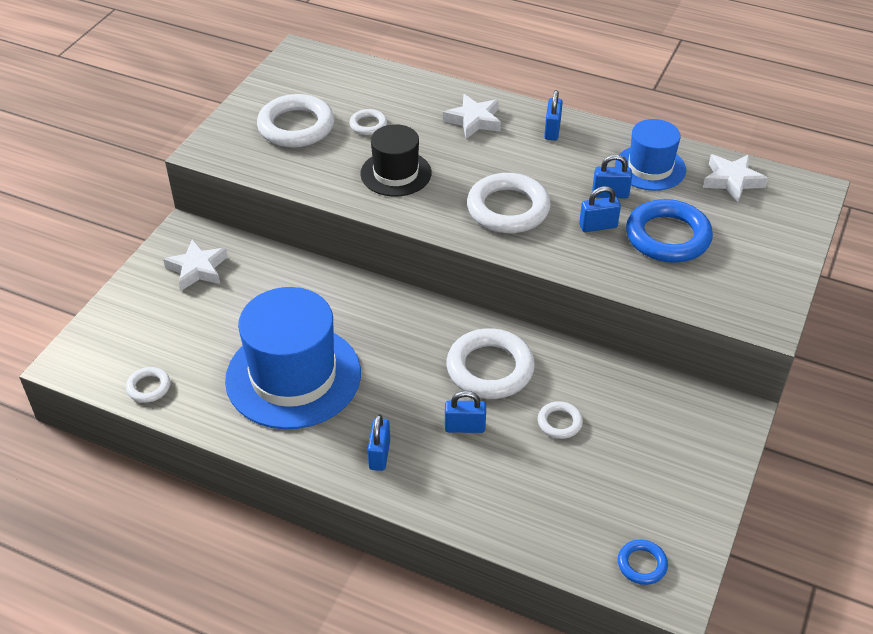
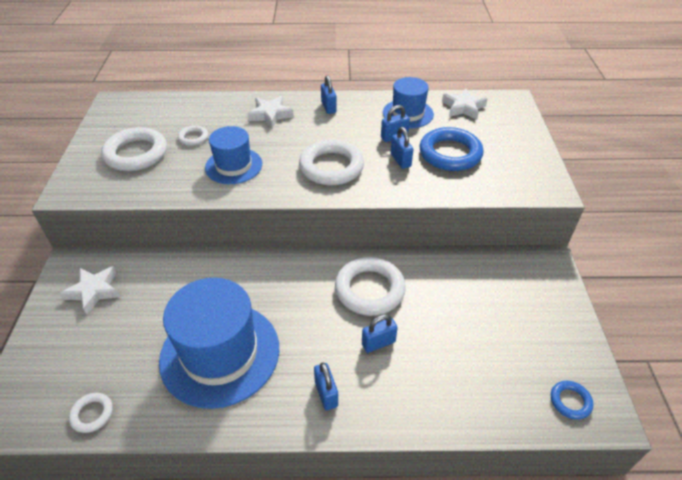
camera: 25 degrees left, 0 degrees up
(396, 173) = (233, 166): black hat -> blue hat
(559, 422) = (443, 312): white ring -> none
(598, 226) = (400, 160): blue padlock -> blue padlock turned 75 degrees counterclockwise

